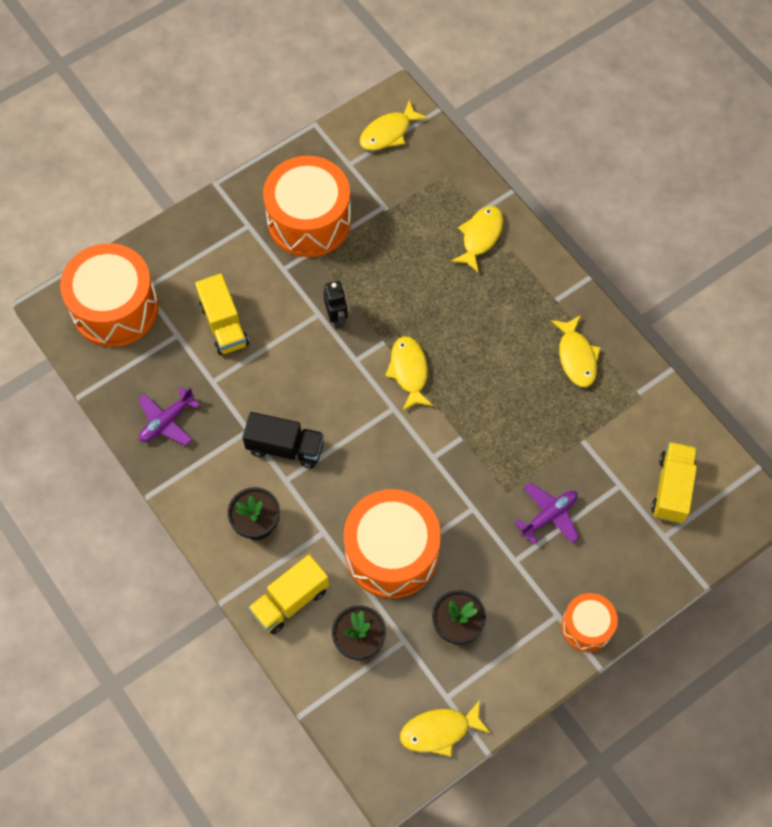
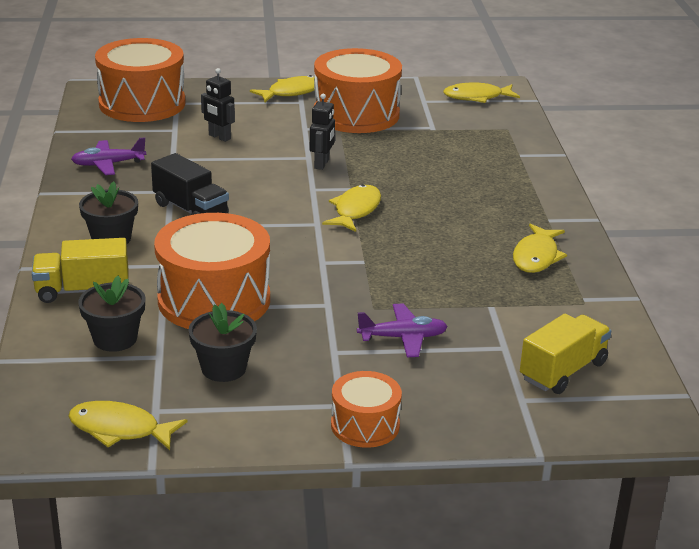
camera: 30 degrees right, 35 degrees down
(224, 325) = (219, 137): yellow truck -> black robot
(480, 237) = (506, 166): yellow fish -> yellow fish (291, 92)

